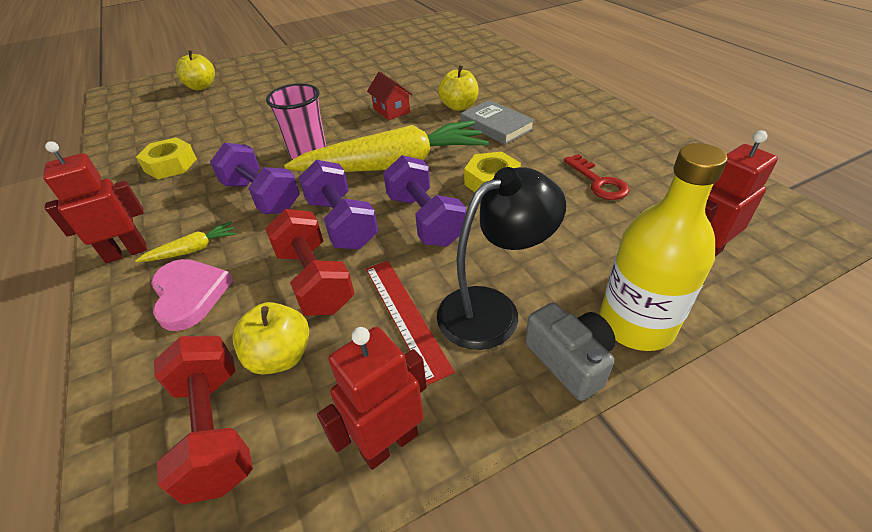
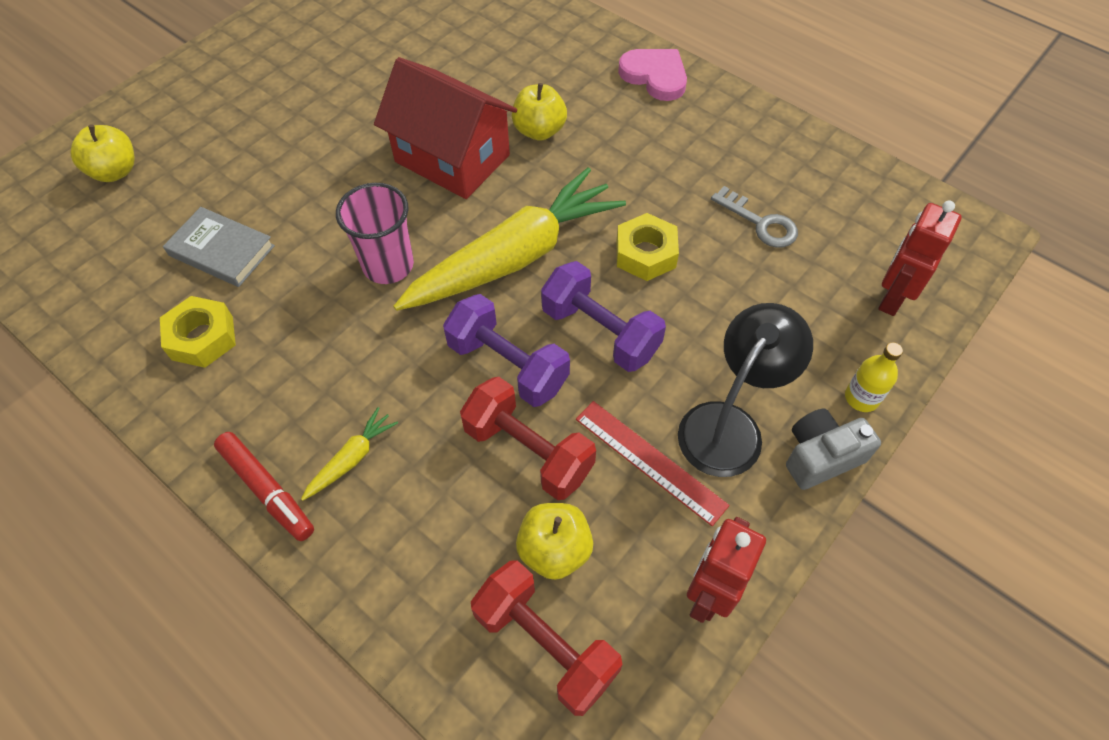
camera: 25 degrees left, 15 degrees up
(126, 252) = (267, 490): red robot -> red marker
(190, 295) = (399, 517): pink heart -> pink heart (655, 76)
(261, 197) = (378, 355): purple dumbbell -> none
(391, 110) = (452, 158): red house -> red house, size x2.05
(496, 126) = (605, 157): grey book -> grey book (221, 251)
(569, 360) = (821, 456): grey camera -> grey camera turned 60 degrees counterclockwise
(598, 182) = (760, 223): red key -> grey key
(636, 324) = (861, 398): yellow bottle -> yellow bottle, size x0.49

